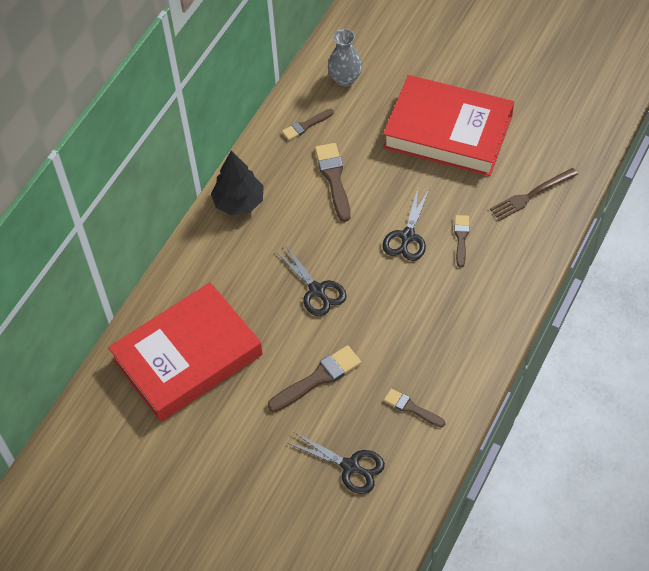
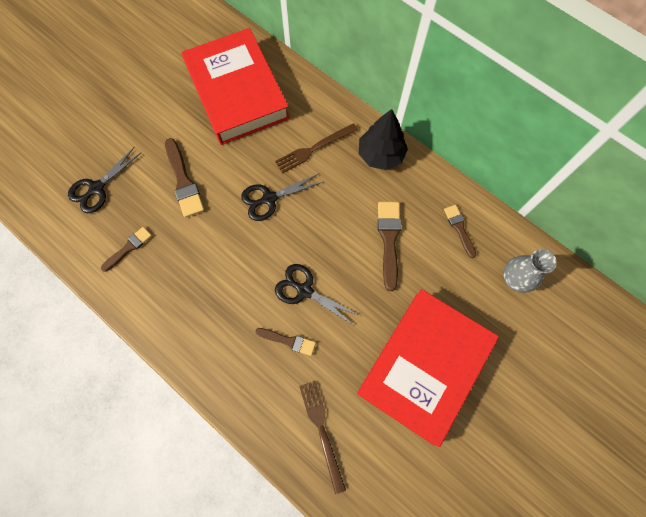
camera: 100 degrees right, 15 degrees up
(246, 263) = (314, 149): none -> brown fork
(334, 178) = (389, 240): brown brush -> brown brush turned 90 degrees counterclockwise

